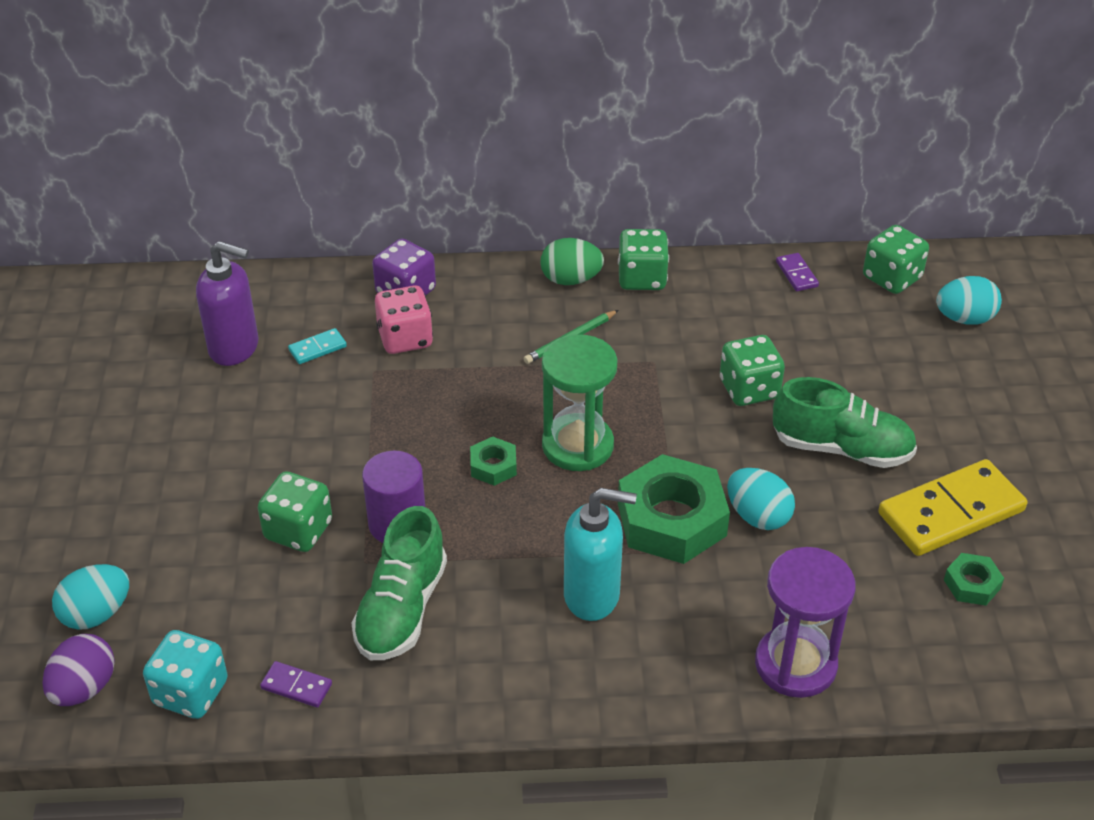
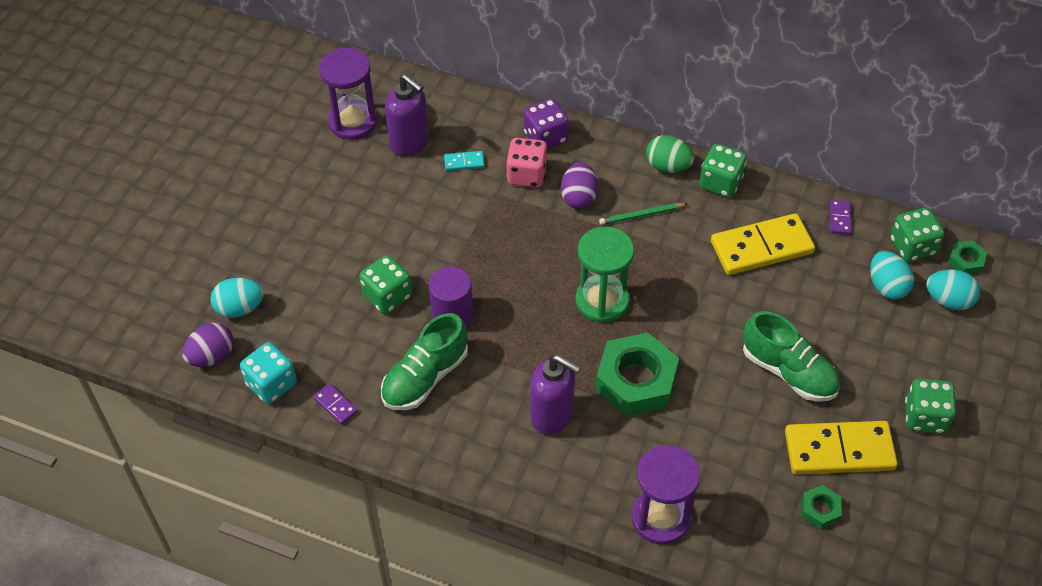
camera: 25 degrees right, 10 degrees up
(145, 346) = (353, 122): none -> purple hourglass
(483, 343) = (578, 197): none -> purple egg
(493, 466) = (536, 295): green nut -> green nut (966, 261)
(592, 596) = (552, 416): turquoise soap dispenser -> purple soap dispenser
(729, 329) = (761, 247): none -> yellow domino
(749, 389) = (748, 301): green dice -> green dice (925, 417)
(758, 516) = (697, 401): turquoise egg -> turquoise egg (887, 286)

